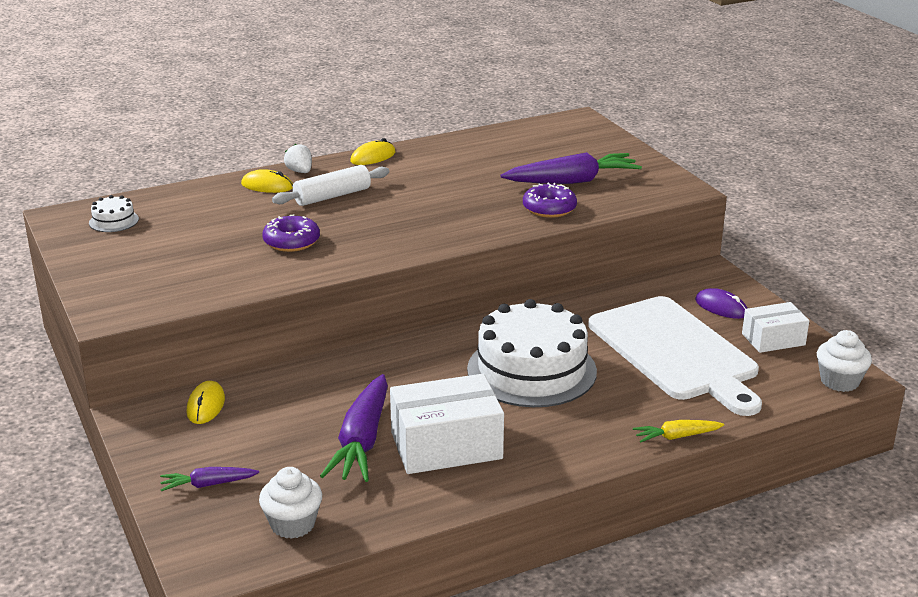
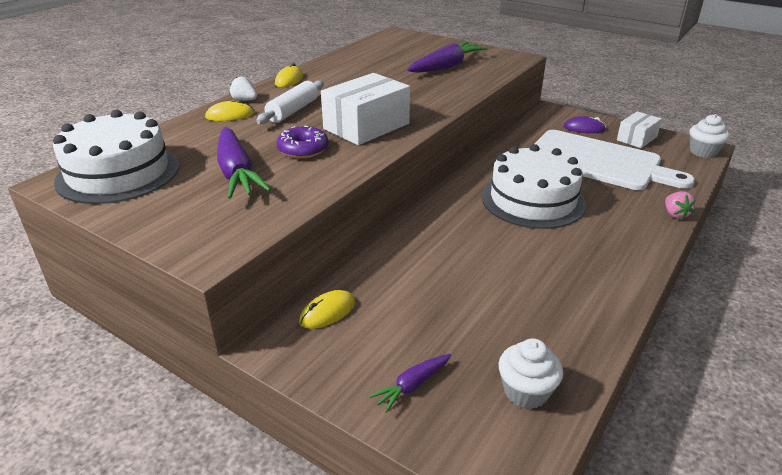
camera: 30 degrees left, 5 degrees up
(114, 221) = (118, 173): white cake -> white cake, size x2.43
(206, 405) = (327, 312): yellow mouse -> yellow mouse turned 75 degrees clockwise
(362, 441) = (488, 294): purple carrot -> purple carrot (237, 173)
(446, 445) = (550, 274): white box -> white box (366, 126)
(549, 208) = (457, 85): purple donut -> none
(676, 437) = (675, 214): yellow carrot -> pink strawberry

